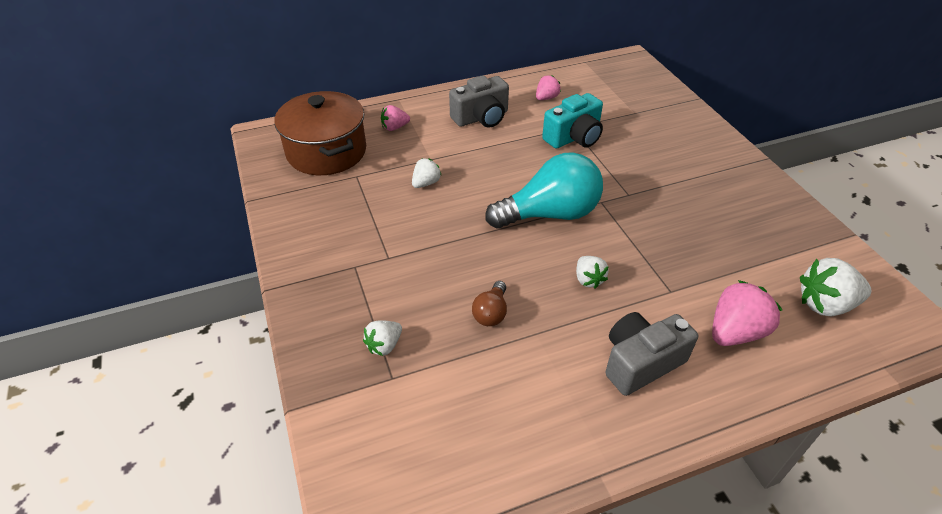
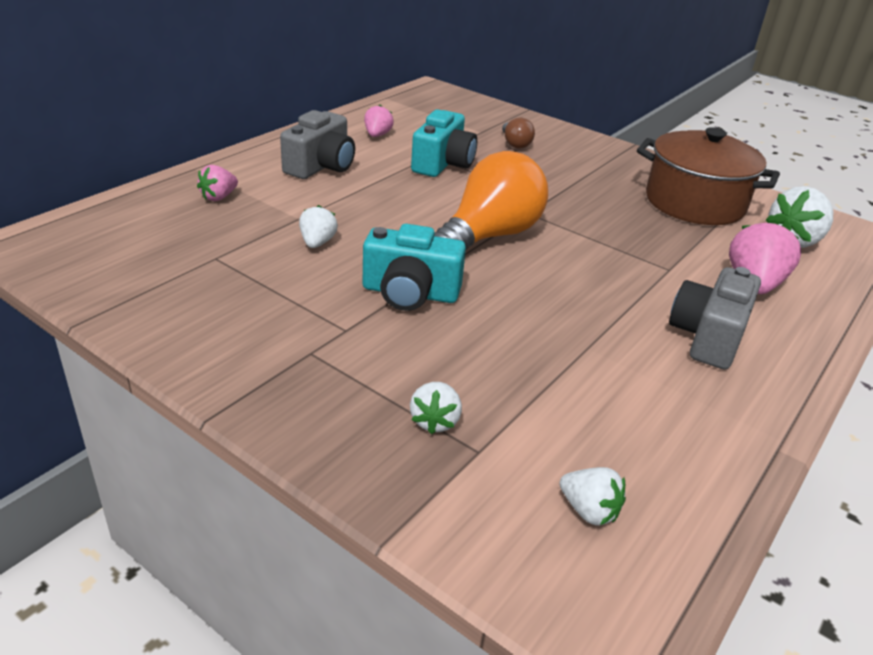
camera: 35 degrees left, 10 degrees down
(326, 152) = (145, 242): brown pot -> brown pot (694, 203)
(451, 244) = (410, 293): none -> turquoise camera
(491, 313) = (523, 344): brown light bulb -> brown light bulb (515, 144)
(550, 214) = (489, 236): turquoise light bulb -> orange light bulb
(588, 279) = (587, 282): white strawberry -> white strawberry (589, 511)

